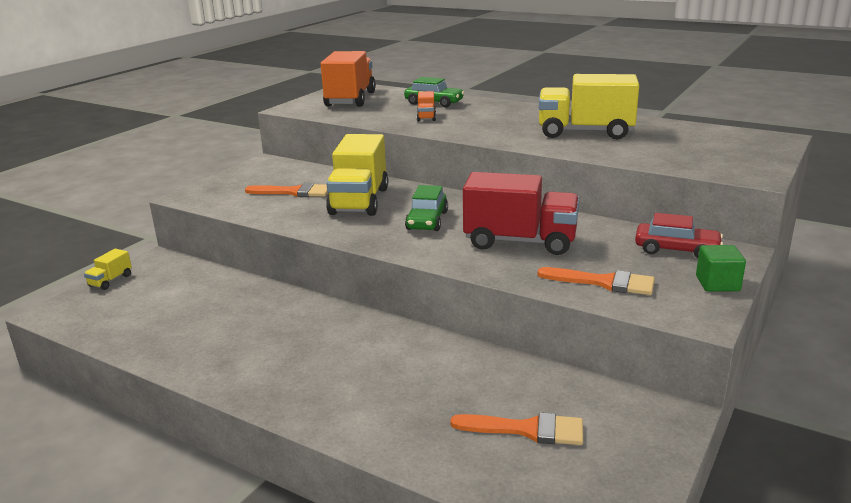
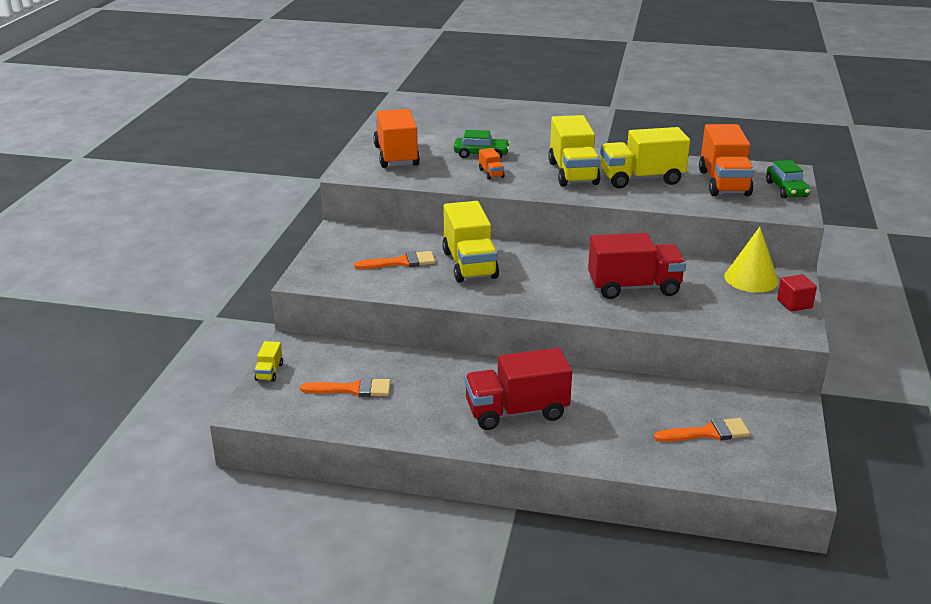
camera: 20 degrees left, 5 degrees up
(312, 361) = (516, 412): none -> red truck
(427, 221) = (545, 277): green car -> green car (786, 189)
(513, 122) = (573, 173): none -> yellow truck
(604, 282) = (718, 315): orange brush -> orange brush (353, 389)
(676, 250) = (751, 279): red car -> yellow cone
(682, 142) = (723, 183): none -> orange truck
(717, 283) = (794, 304): green cube -> red cube

